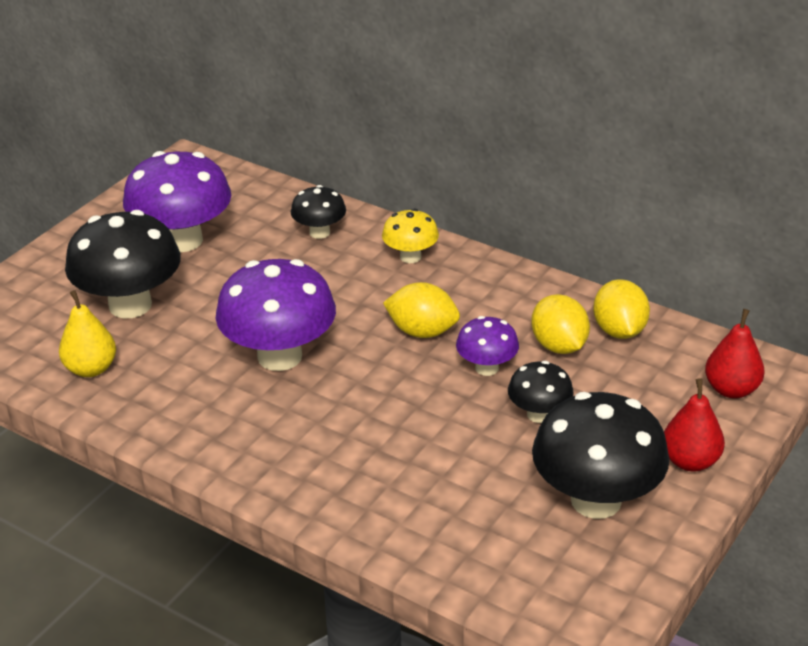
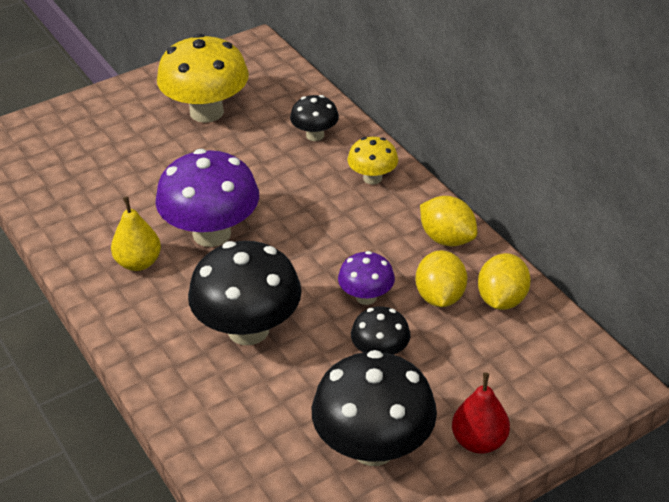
camera: 25 degrees right, 5 degrees up
(91, 369) = (70, 200): yellow pear -> yellow pear (138, 262)
(130, 305) = (132, 155): black mushroom -> black mushroom (248, 329)
(182, 240) = (206, 112): purple mushroom -> yellow mushroom
(422, 331) = (336, 247): yellow lemon -> yellow lemon (447, 239)
(731, 389) = (563, 387): red pear -> none

